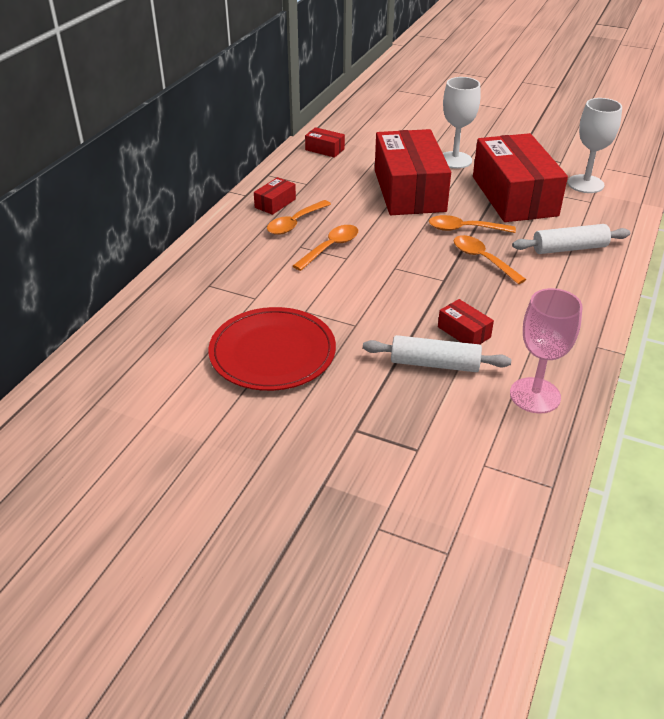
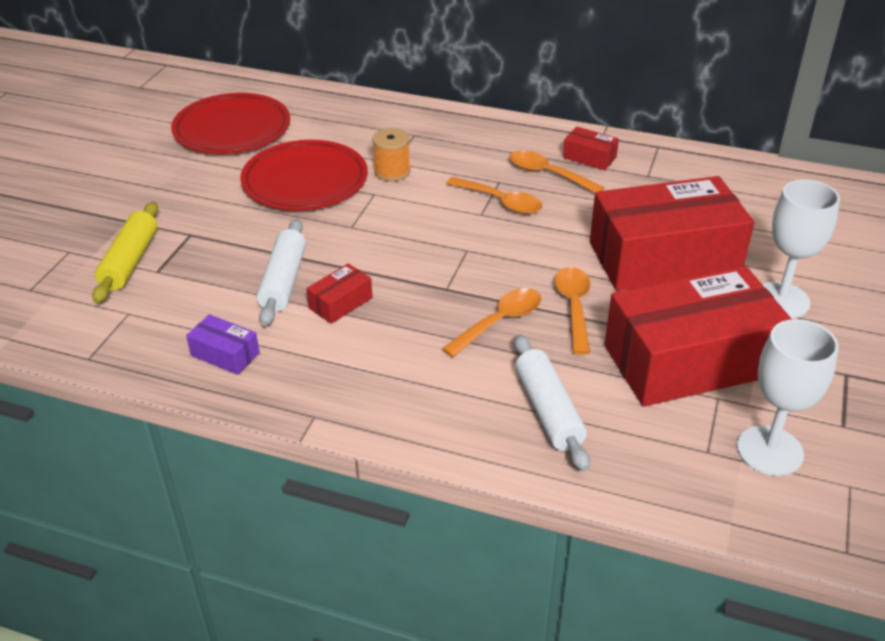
camera: 85 degrees right, 0 degrees up
(149, 408) = (232, 128): none -> red plate
(271, 300) = (392, 171): none -> orange spool
(324, 149) = (750, 182): red box -> none
(400, 472) = (130, 261): none -> yellow rolling pin
(535, 395) = (225, 354): pink goblet -> purple box

